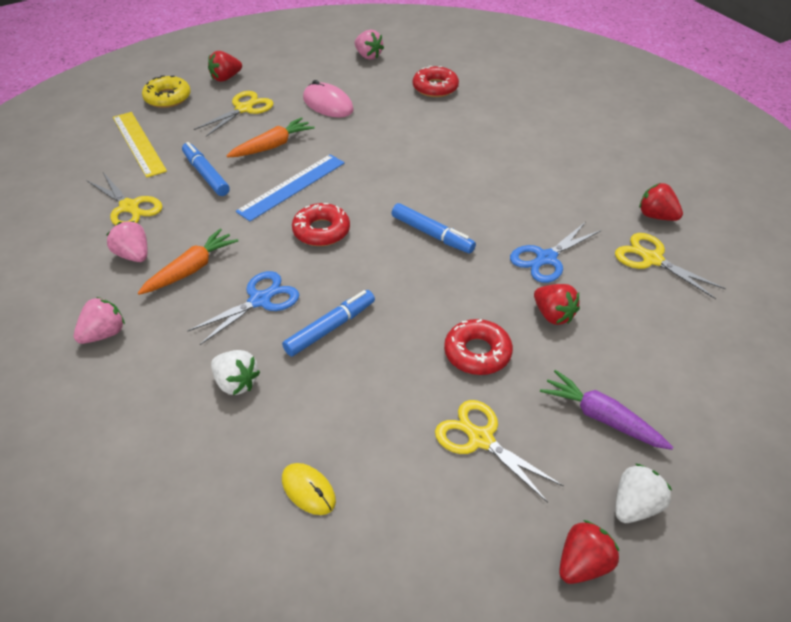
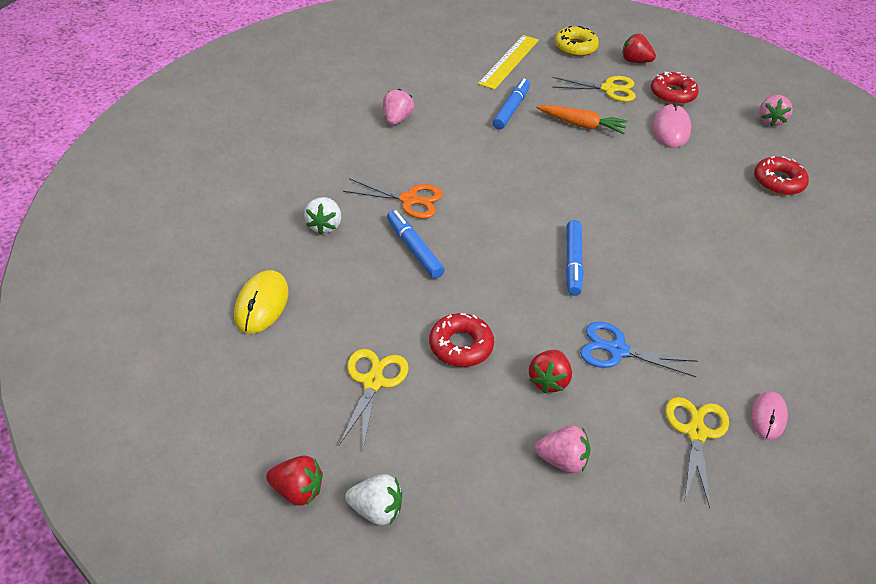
camera: 55 degrees right, 0 degrees up
(104, 334) = (317, 144): pink strawberry -> pink strawberry (562, 460)
(129, 207) = (440, 92): yellow scissors -> none
(191, 269) = (408, 152): orange carrot -> none
(259, 300) = (409, 200): blue scissors -> orange scissors
(292, 187) = (545, 158): blue ruler -> none
(308, 490) = (261, 304): yellow mouse -> yellow mouse, size x1.50
(321, 231) = (512, 197): red donut -> red donut (672, 94)
(330, 328) = (414, 249): blue marker -> blue marker turned 135 degrees counterclockwise
(602, 418) = (455, 456): purple carrot -> none
(656, 216) = (768, 417): red strawberry -> pink mouse

